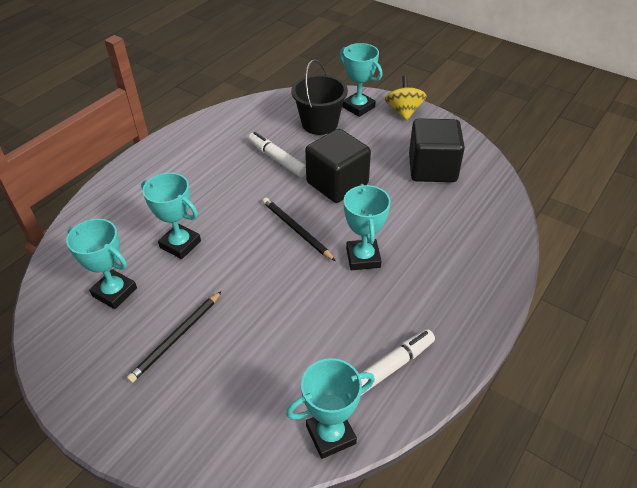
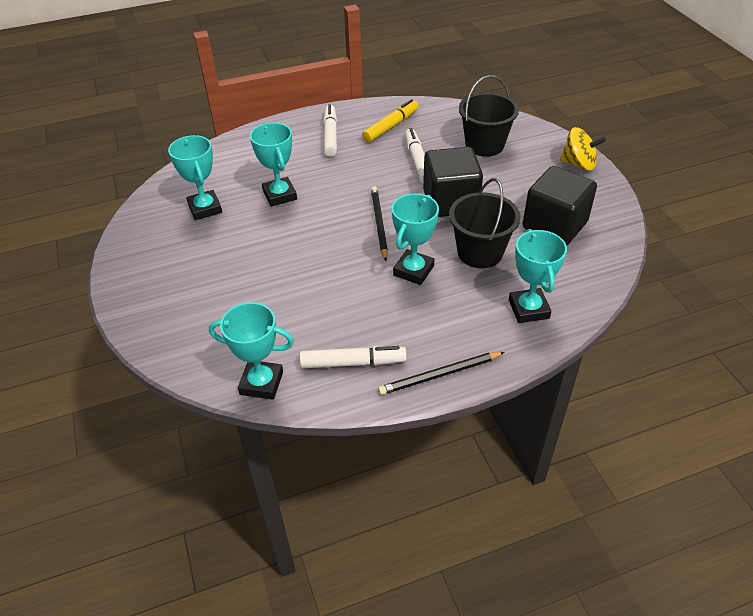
camera: 35 degrees right, 0 degrees up
(176, 338) = (217, 260): black pencil -> black pencil (439, 375)
(177, 167) = (330, 136): none -> white marker
(226, 137) = (391, 126): none -> yellow marker
(358, 107) = (536, 144): turquoise trophy -> turquoise trophy (528, 309)
(399, 216) = (480, 252): none -> black bucket
(404, 111) = (578, 164): yellow spinning top -> yellow spinning top turned 75 degrees clockwise

